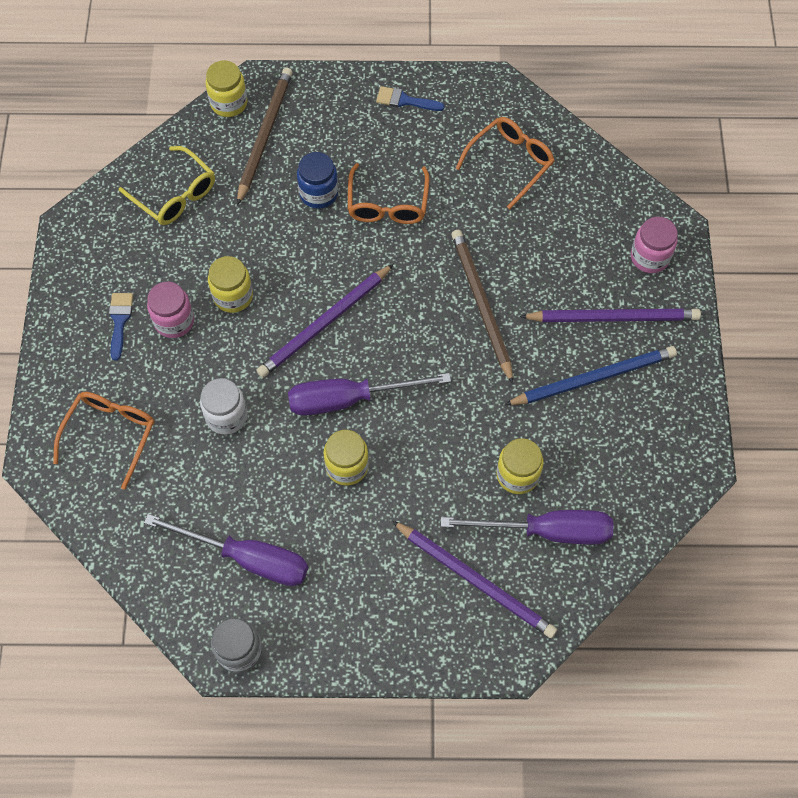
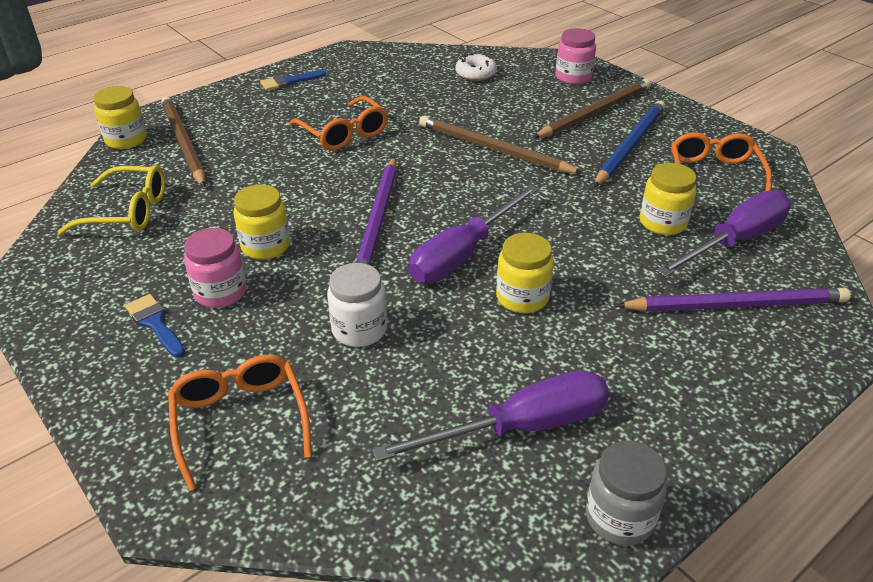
camera: 40 degrees left, 25 degrees down
(318, 193) = (275, 152): blue jar -> none
(510, 162) = (412, 77): orange glasses -> orange glasses (714, 175)
(569, 194) = (475, 74): none -> white donut
(613, 317) = (595, 112): purple pencil -> brown pencil

